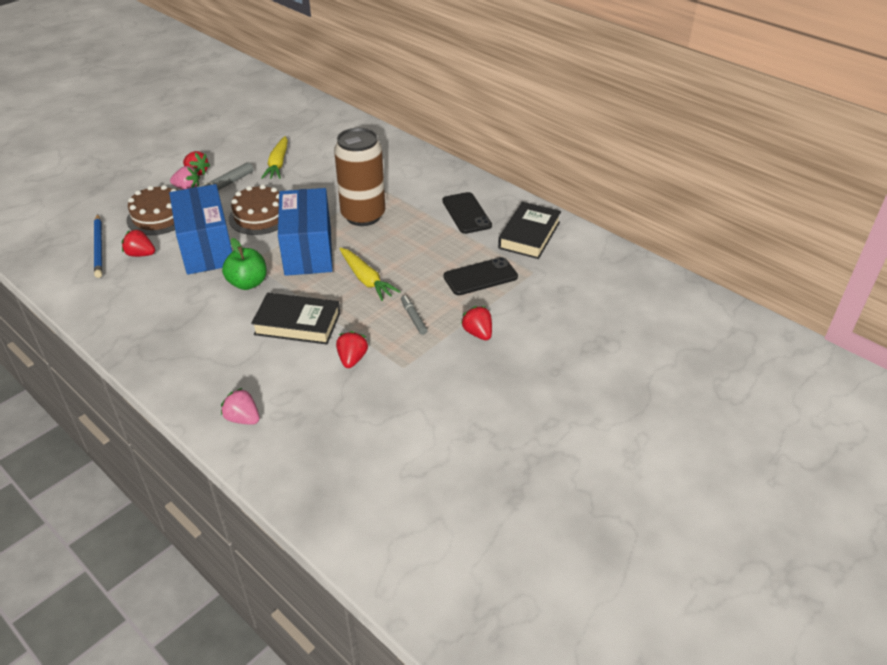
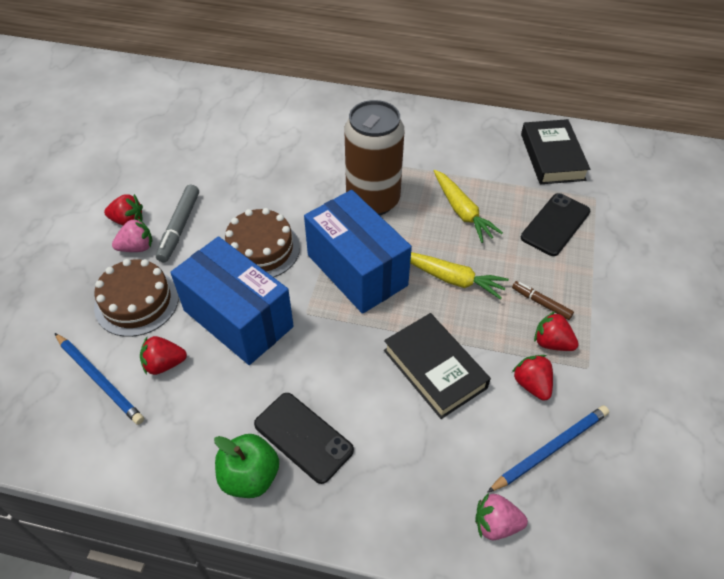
camera: 30 degrees left, 10 degrees up
(248, 283) = (331, 343): green apple -> green apple (250, 477)
(278, 164) = (216, 172): yellow carrot -> yellow carrot (462, 211)
(297, 323) = (435, 369): black book -> black book turned 75 degrees clockwise
(323, 398) = (550, 449): none -> blue pencil
(413, 318) = (541, 303): grey marker -> brown marker
(466, 213) = (472, 155): black phone -> black phone (303, 437)
(478, 333) = (615, 291): red strawberry -> red strawberry (552, 343)

